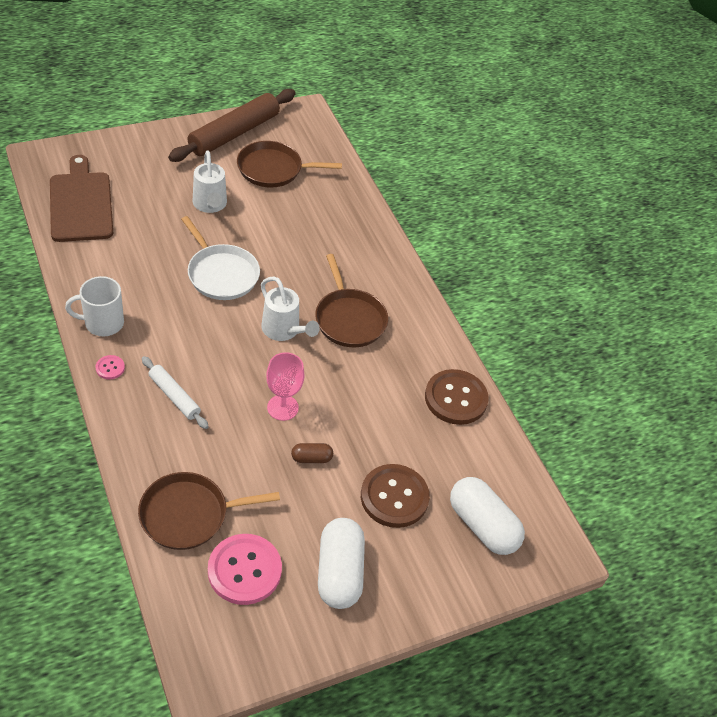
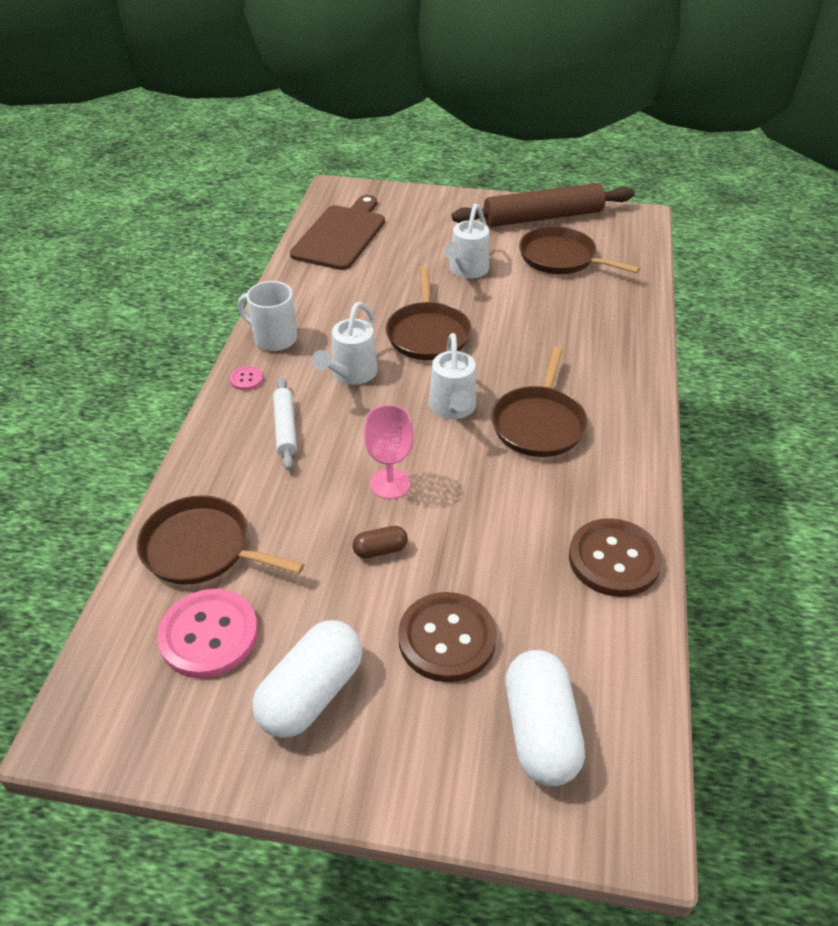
camera: 40 degrees right, 5 degrees down
(189, 331) = (351, 374): none -> white watering can
(221, 274) = (428, 333): white pan -> brown pan
(311, 458) = (380, 550): brown capsule -> brown capsule turned 45 degrees counterclockwise

